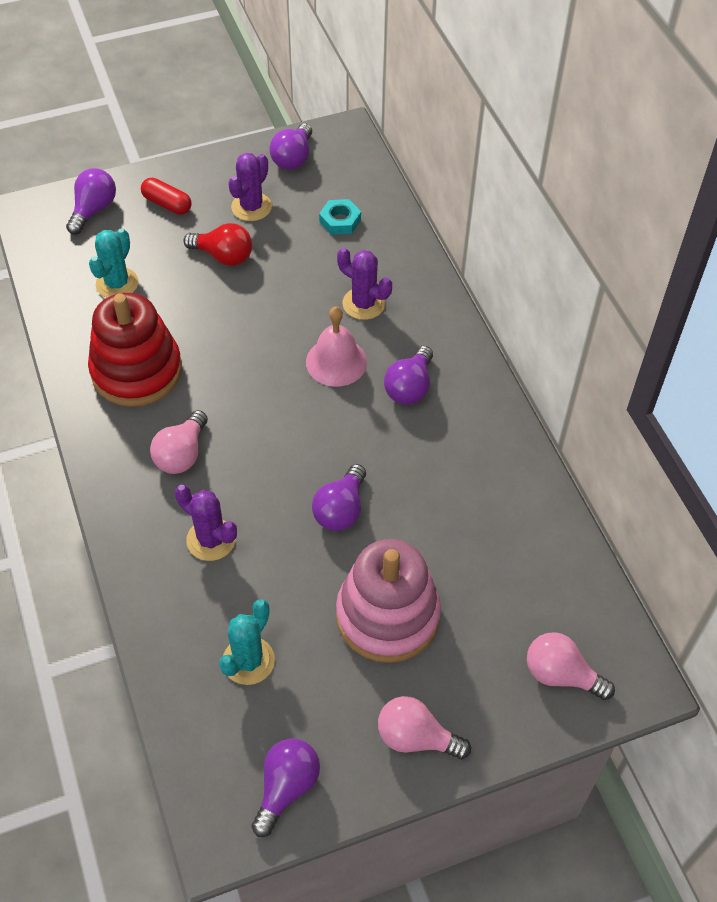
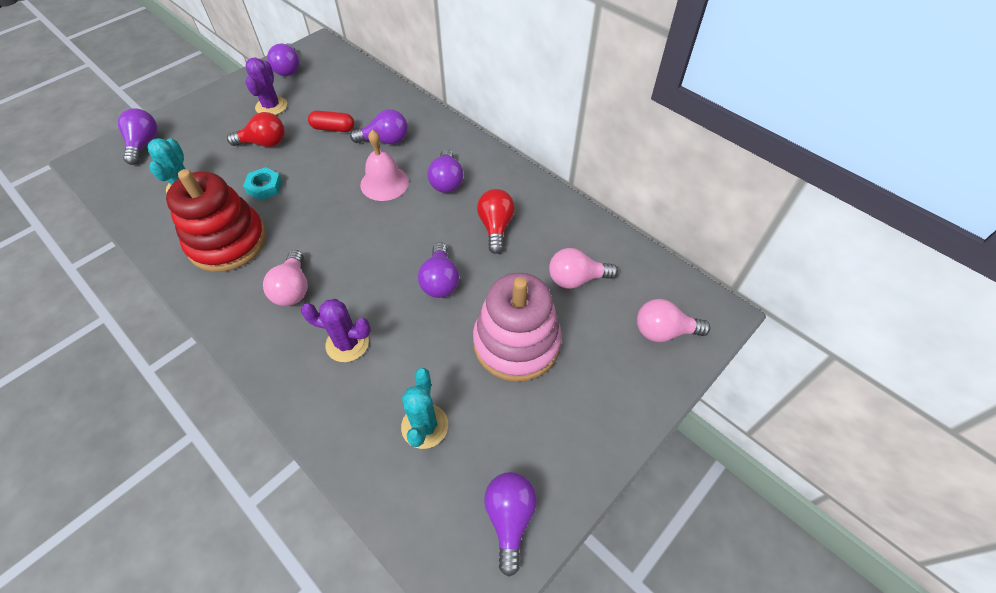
camera: 25 degrees left, 0 degrees up
(167, 204) = (204, 123): red capsule -> red capsule (333, 128)
(340, 221) = (342, 96): turquoise nut -> turquoise nut (264, 187)
(363, 304) = (385, 140): purple cactus -> purple light bulb
(416, 737) = (589, 426): pink light bulb -> pink light bulb (576, 279)
(437, 469) = (496, 227): none -> red light bulb

